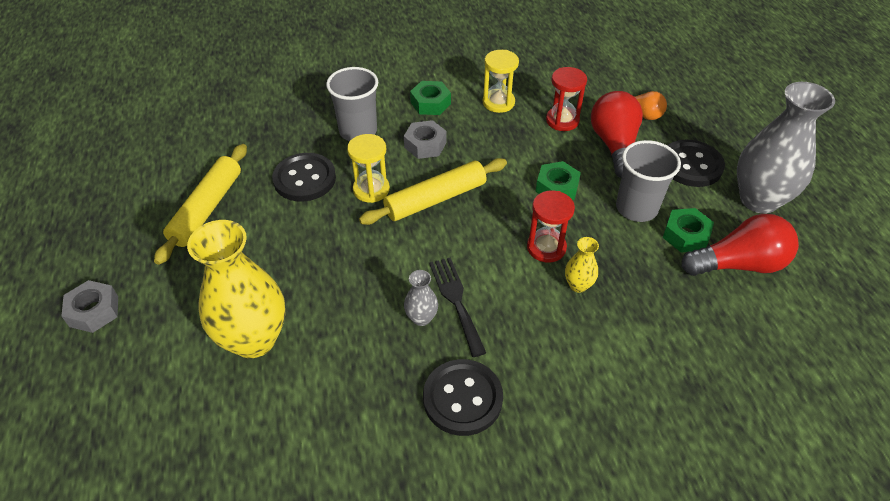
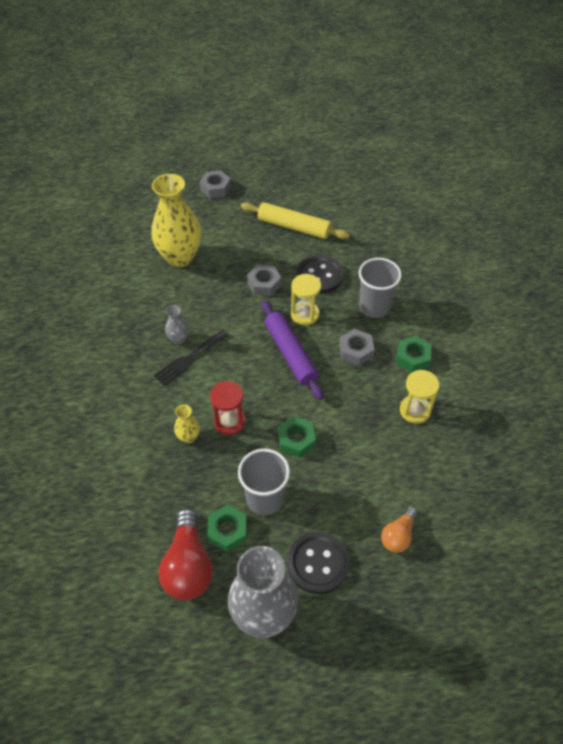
camera: 95 degrees right, 5 degrees up
(317, 233) = (264, 284): none -> grey nut
(435, 199) = (290, 353): yellow rolling pin -> purple rolling pin
(456, 301) = (189, 359): black fork -> black fork turned 150 degrees clockwise
(462, 398) = (112, 356): black button -> none
(562, 120) = (388, 460): red hourglass -> none
(614, 145) = (349, 499): red light bulb -> none

